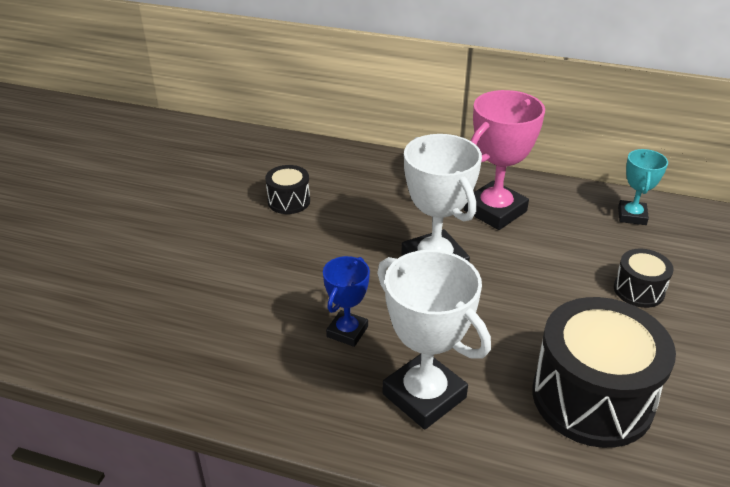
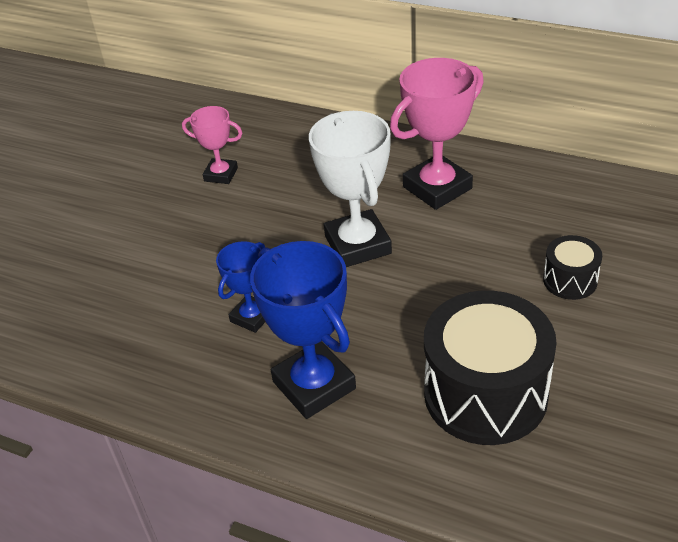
camera: 10 degrees right, 5 degrees up
(289, 201) = (221, 174): black drum -> pink trophy
(424, 396) = (314, 385): white trophy -> blue trophy
(632, 216) = (588, 195): turquoise trophy -> none

